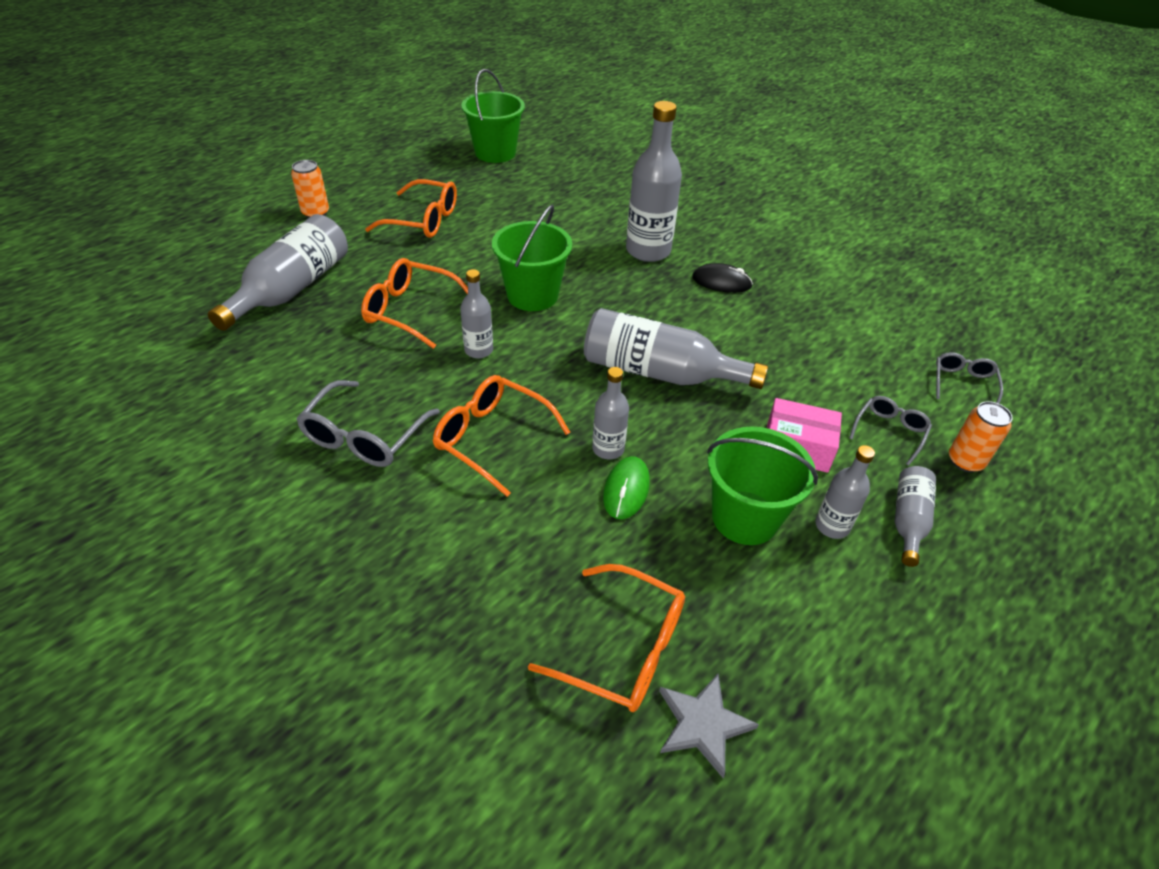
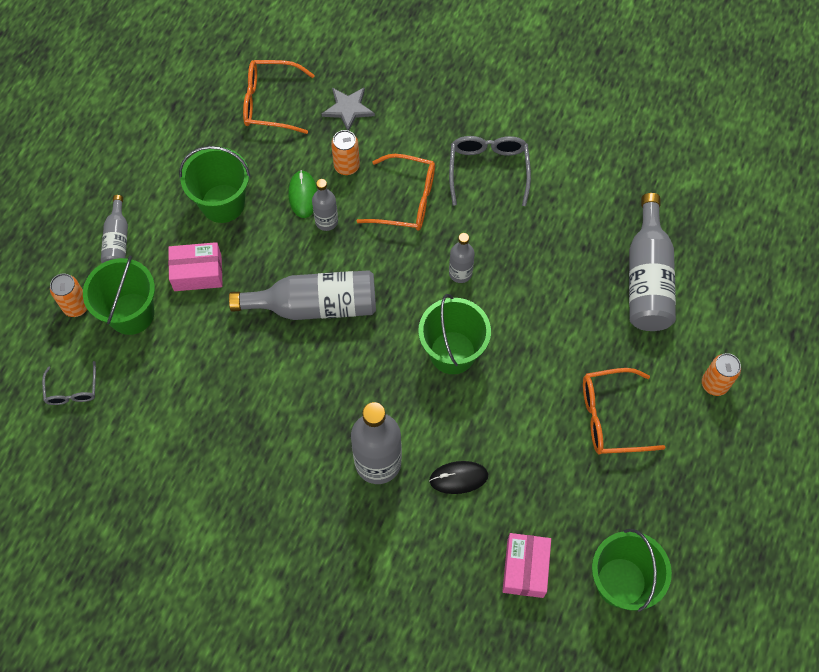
camera: 160 degrees right, 20 degrees up
(410, 310) = (539, 293): orange glasses -> none
(547, 506) = (346, 166): none -> orange can
(560, 174) = (525, 568): none -> pink box
(703, 724) = (220, 83): grey star -> grey star (348, 109)
(721, 282) = (295, 442): black mouse -> black mouse (458, 478)
(832, 526) = (167, 218): grey bottle -> none
(889, 431) = (131, 313): grey glasses -> green bucket

